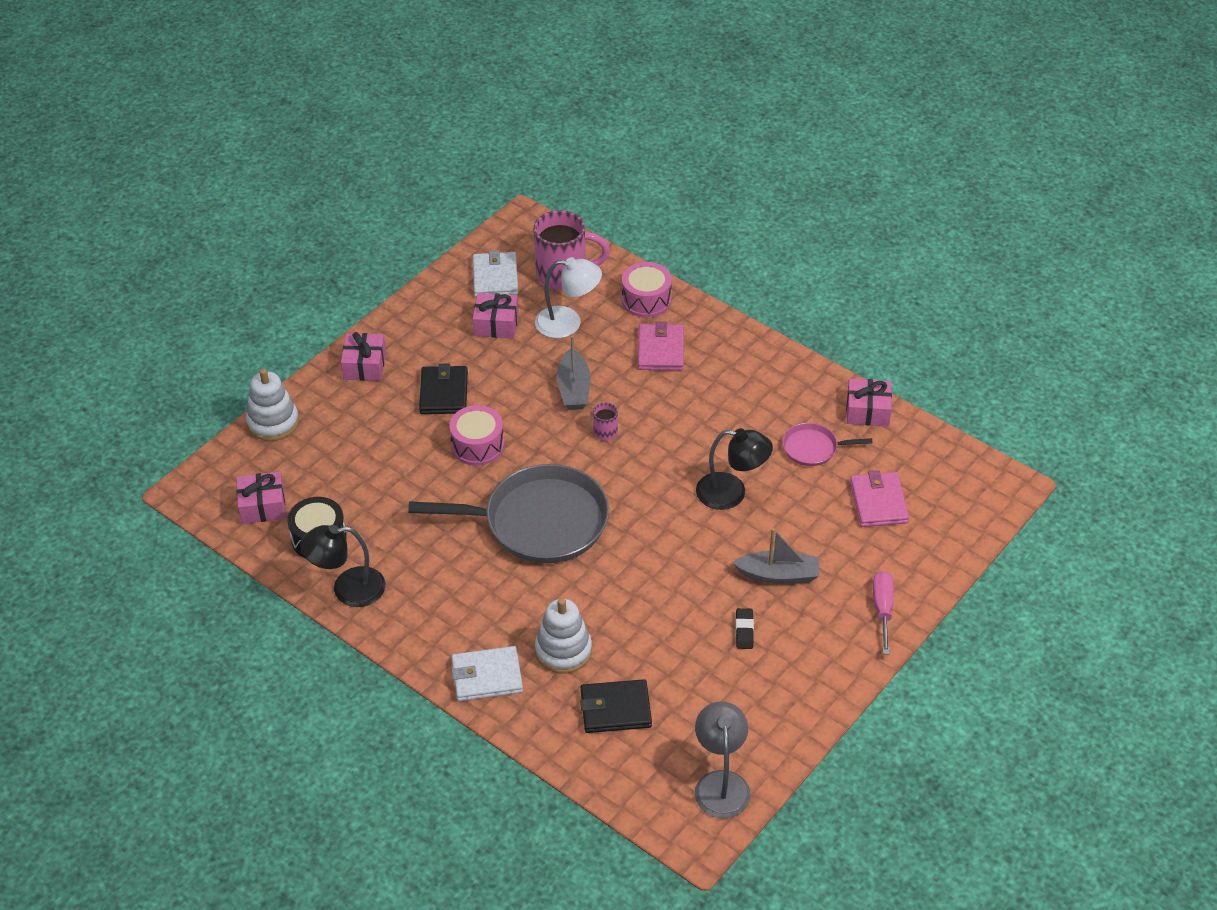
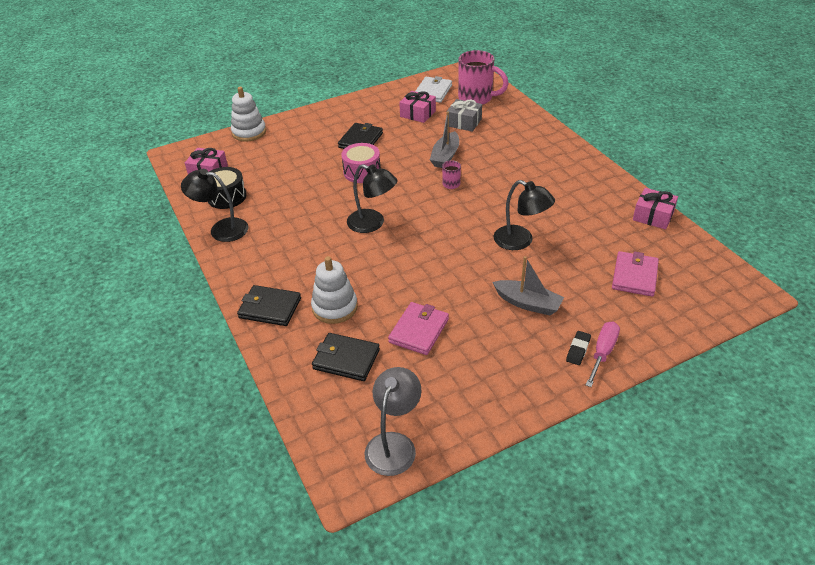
camera: 25 degrees right, 5 degrees down
(364, 365) = (323, 117): pink gift -> none
(487, 676) = (270, 308): white wallet -> black wallet
(539, 522) = (372, 224): grey pan -> black lamp
(568, 323) = (464, 122): white lamp -> grey gift
(646, 300) = (523, 121): pink drum -> none
(661, 350) = (517, 149): pink wallet -> pink wallet (419, 330)
(744, 631) = (479, 334): black eraser -> black eraser (578, 350)
(813, 448) = (598, 229): pink pan -> none

